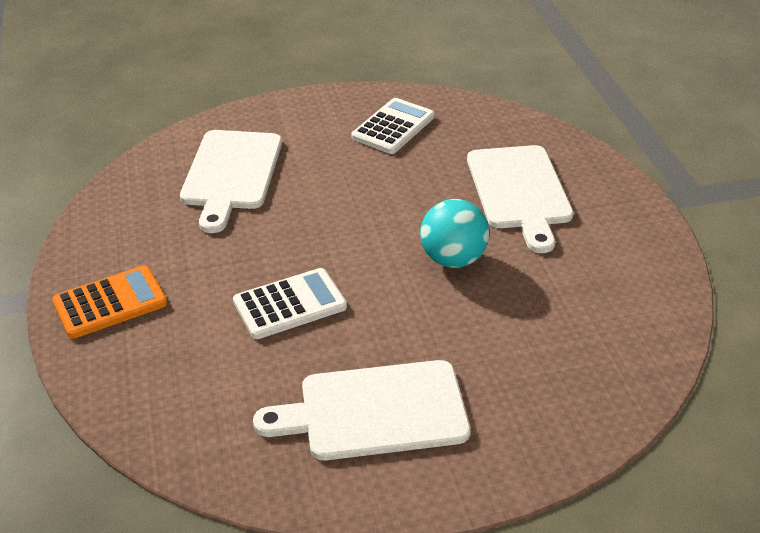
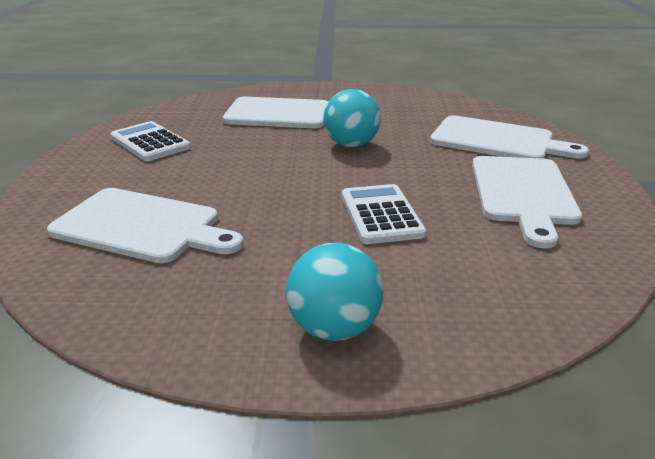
camera: 75 degrees left, 10 degrees down
(110, 303) = (334, 328): orange calculator -> turquoise ball
(530, 386) = (497, 140): none -> white cutting board

